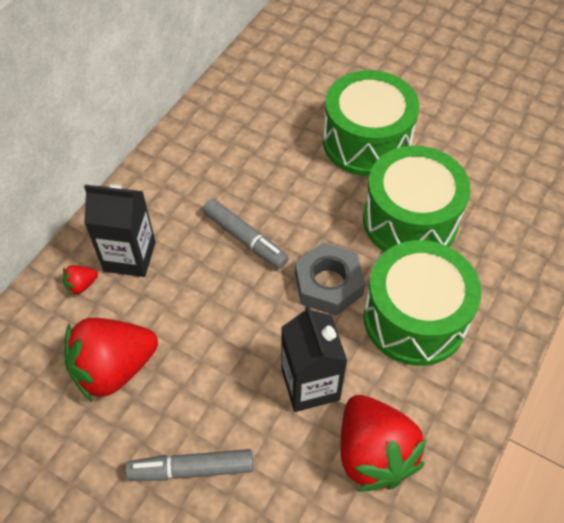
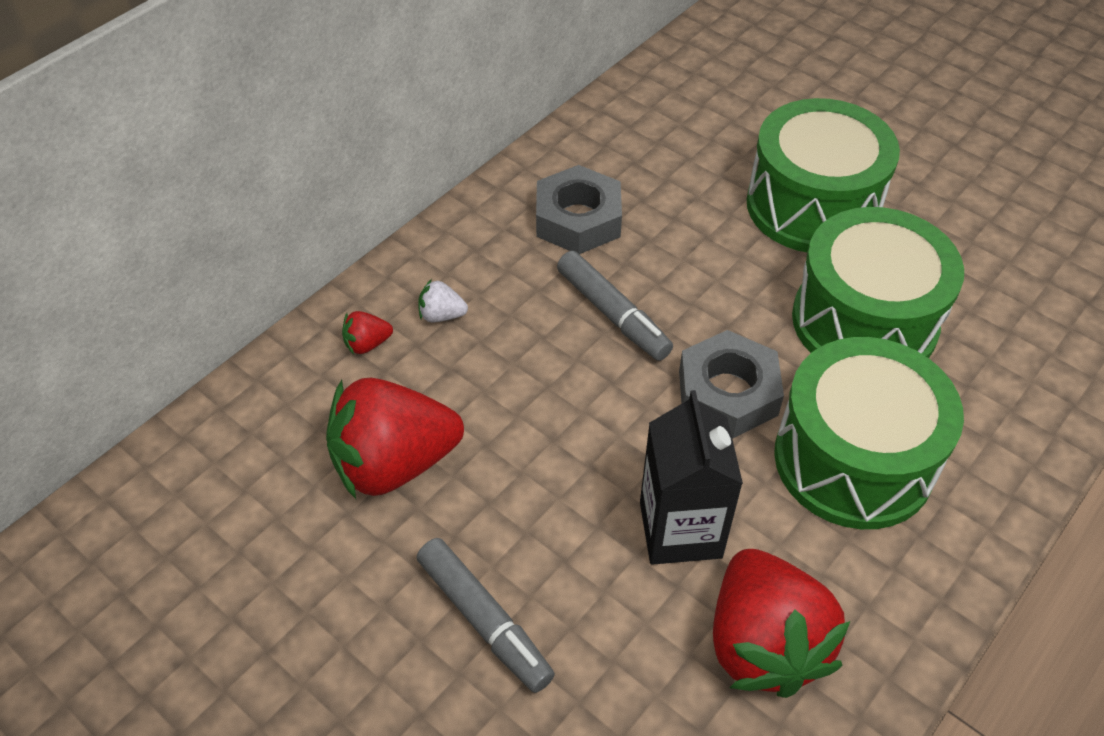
camera: 10 degrees right, 5 degrees down
(129, 256) = (442, 315): black carton -> white strawberry
(191, 469) = (484, 620): grey marker -> grey marker turned 135 degrees counterclockwise
(212, 173) = (578, 219): none -> grey nut

